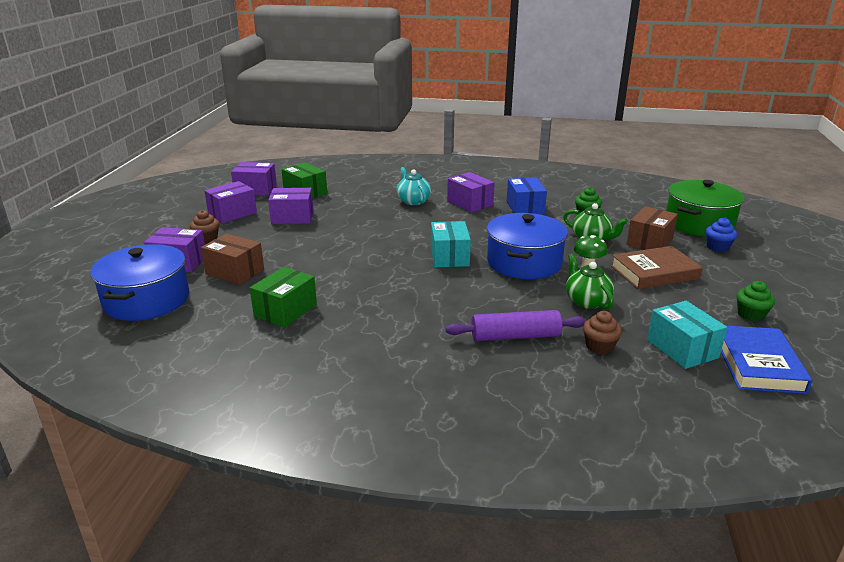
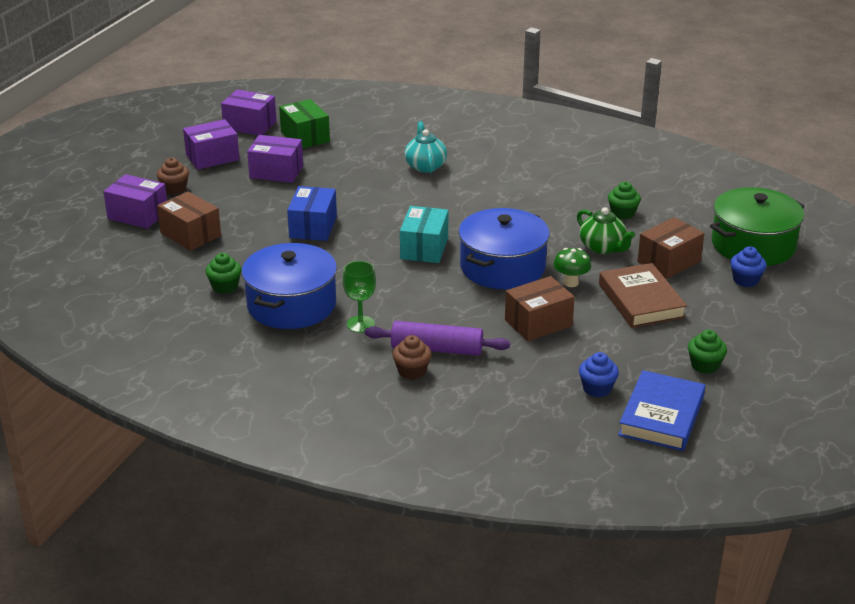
camera: 15 degrees right, 5 degrees up
(146, 300) = (96, 255): blue pot -> blue pot (291, 305)
(285, 310) = (225, 286): green box -> green cupcake
(431, 325) = (360, 324): none -> green goblet
(470, 203) = (491, 178): purple box -> none
(525, 208) = (554, 194): blue box -> blue box (313, 227)
(586, 301) = (538, 323): green teapot -> brown box
(599, 347) = (514, 373): brown cupcake -> brown cupcake (412, 371)
(654, 272) = (641, 301): brown book -> brown book turned 75 degrees clockwise
(682, 349) = (597, 388): turquoise box -> blue cupcake

